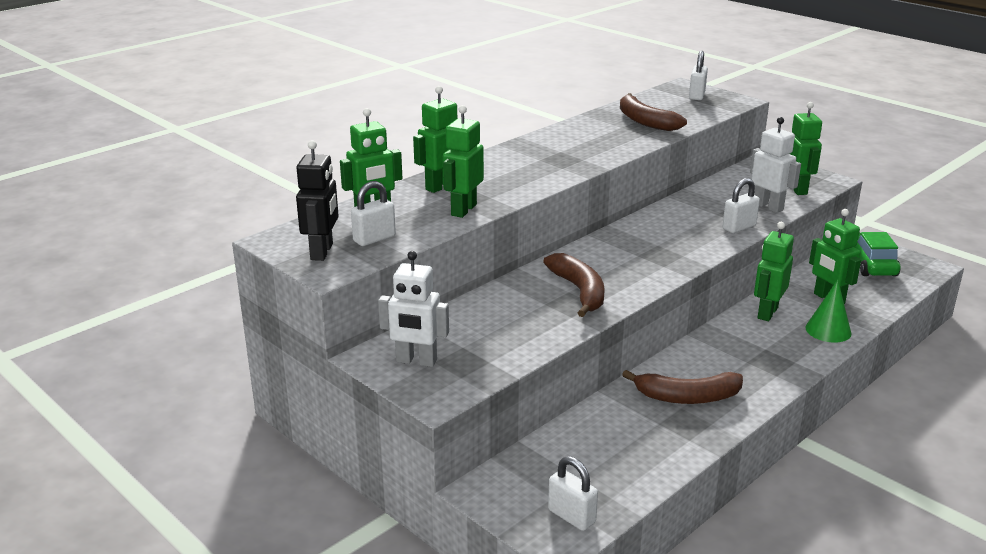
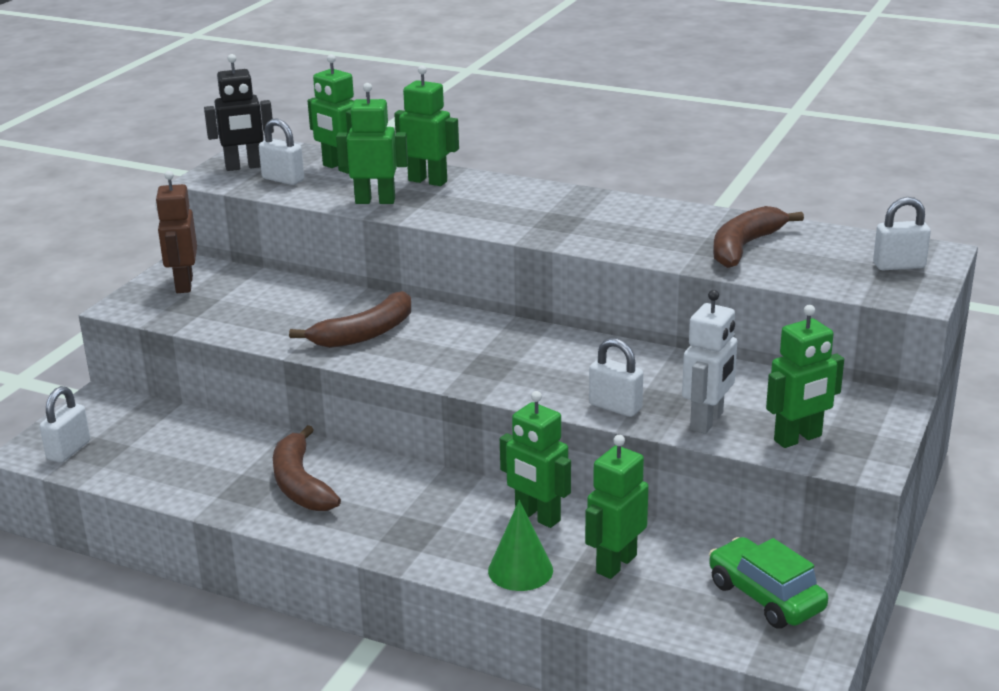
camera: 70 degrees right, 0 degrees up
(416, 361) = (183, 284): white robot -> brown robot
(767, 313) = (537, 516): green robot -> green robot turned 150 degrees counterclockwise
(871, 264) = (765, 596): green car -> green car turned 105 degrees counterclockwise

